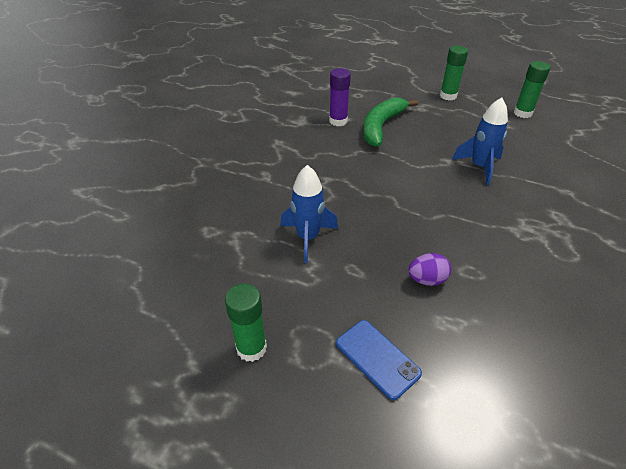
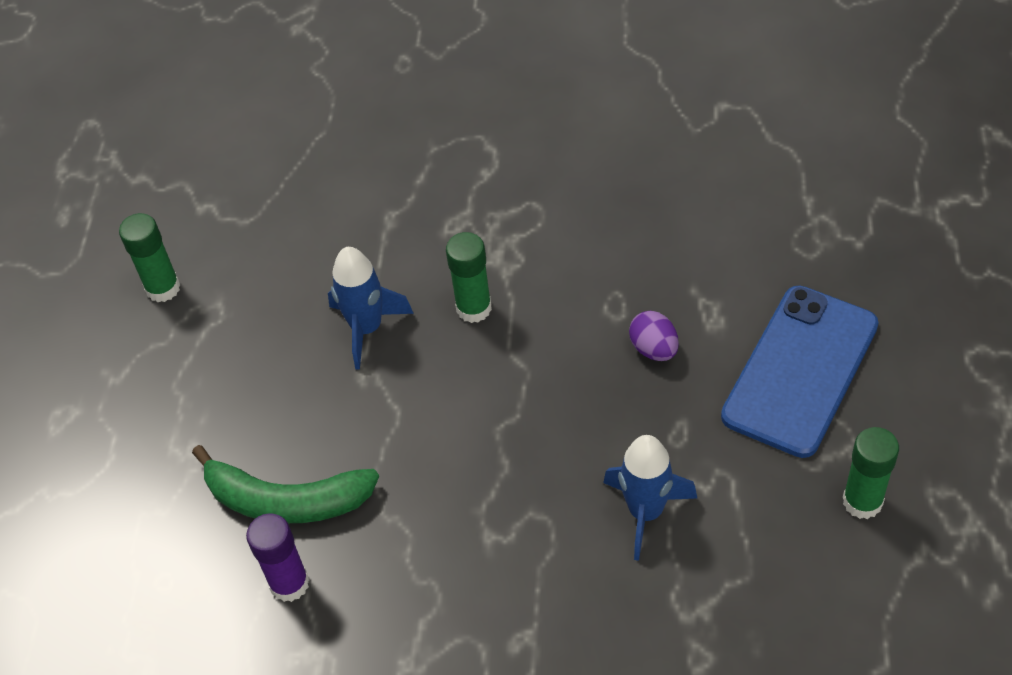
camera: 105 degrees left, 10 degrees up
(377, 358) = (800, 371): blue phone -> blue phone, size x1.84
(448, 96) = (124, 414): green glue stick -> green glue stick (474, 308)

